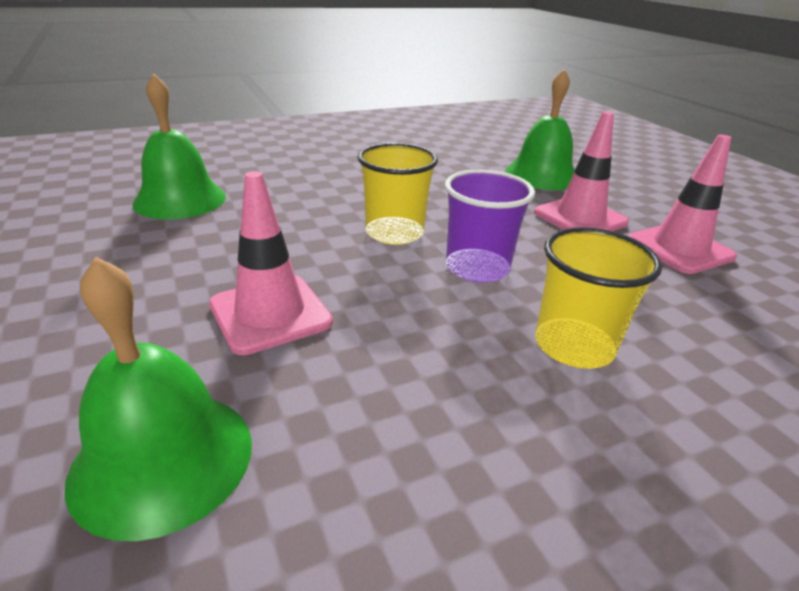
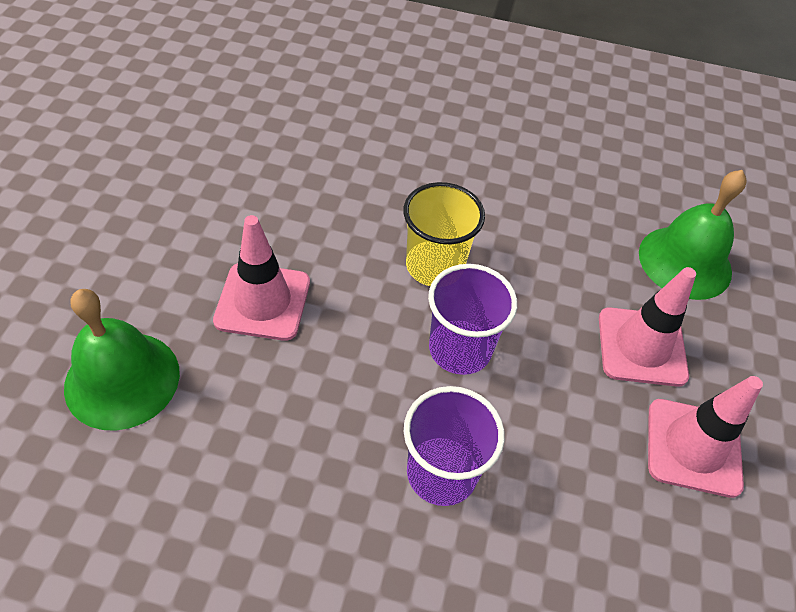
camera: 35 degrees right, 20 degrees up
(180, 200) = (301, 128): green bell -> none
(574, 346) = (441, 473): yellow cup -> purple cup

